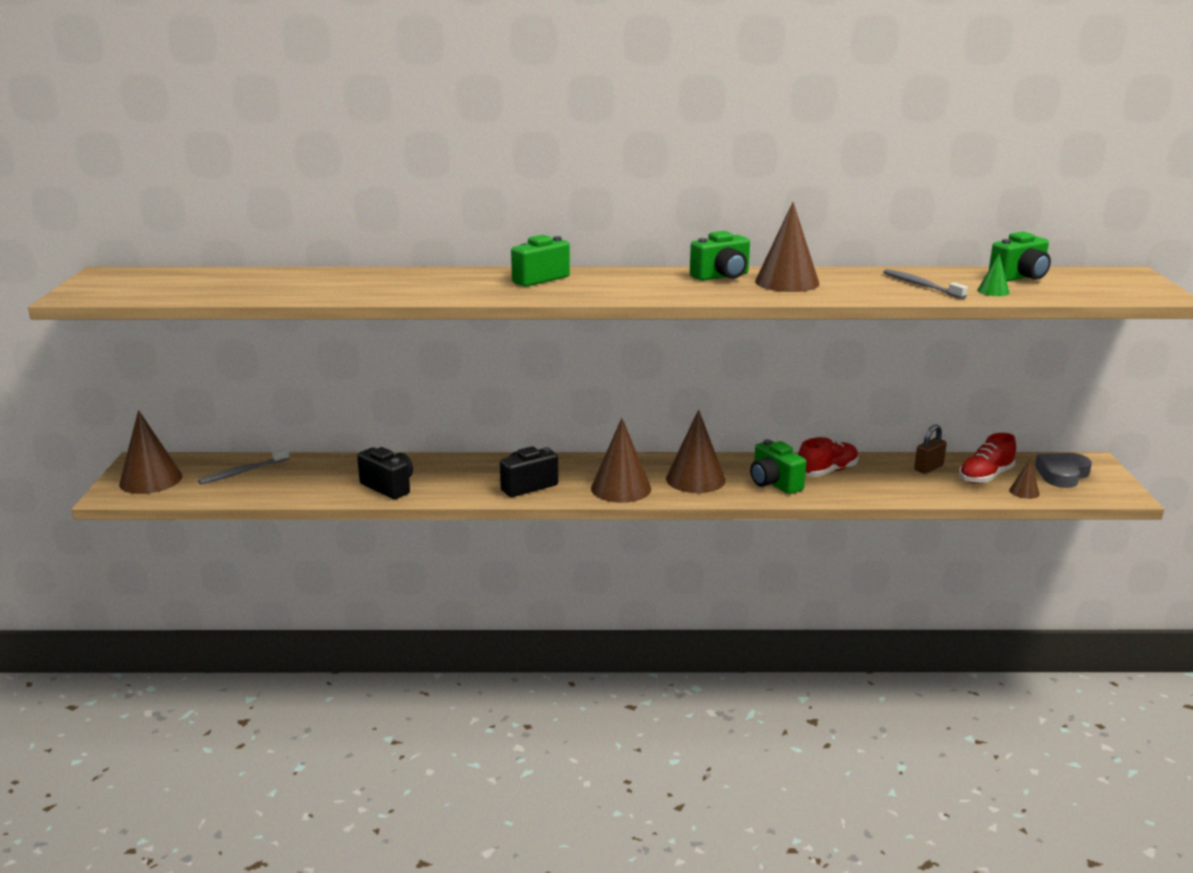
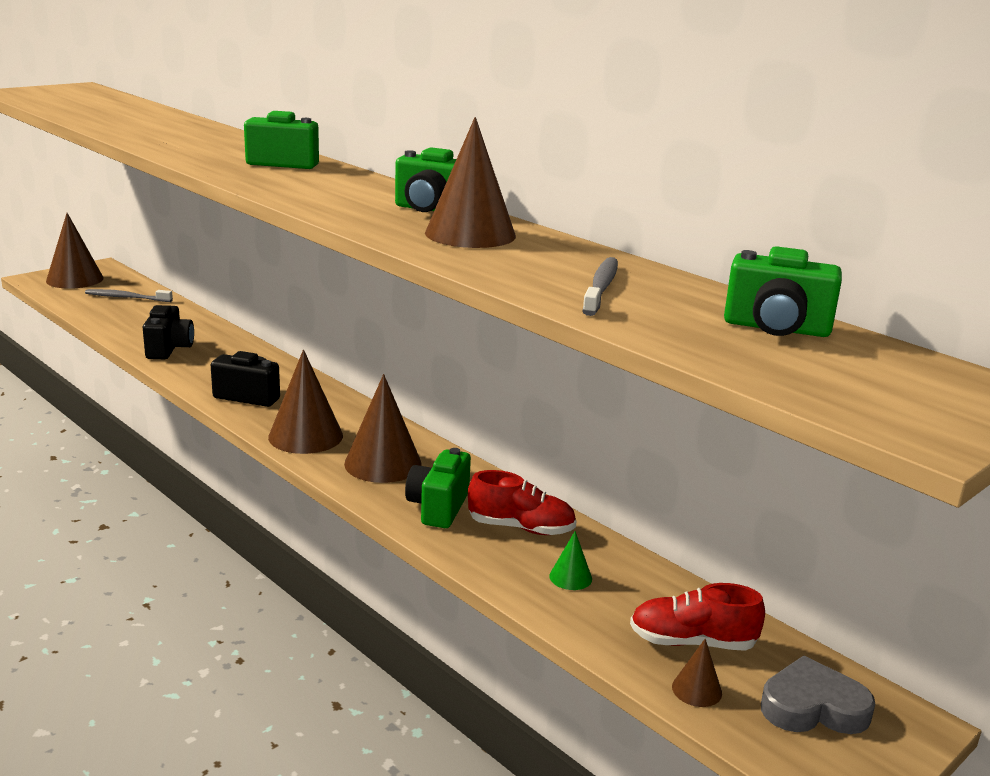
camera: 45 degrees right, 0 degrees up
(928, 468) = (645, 591): brown padlock -> none
(993, 291) = (666, 325): green cone -> green cone (570, 577)

